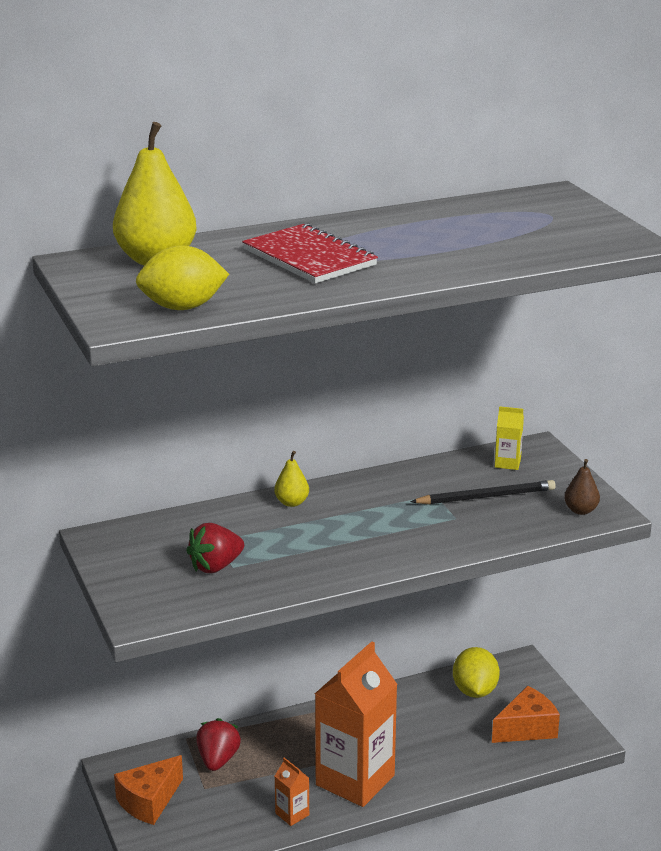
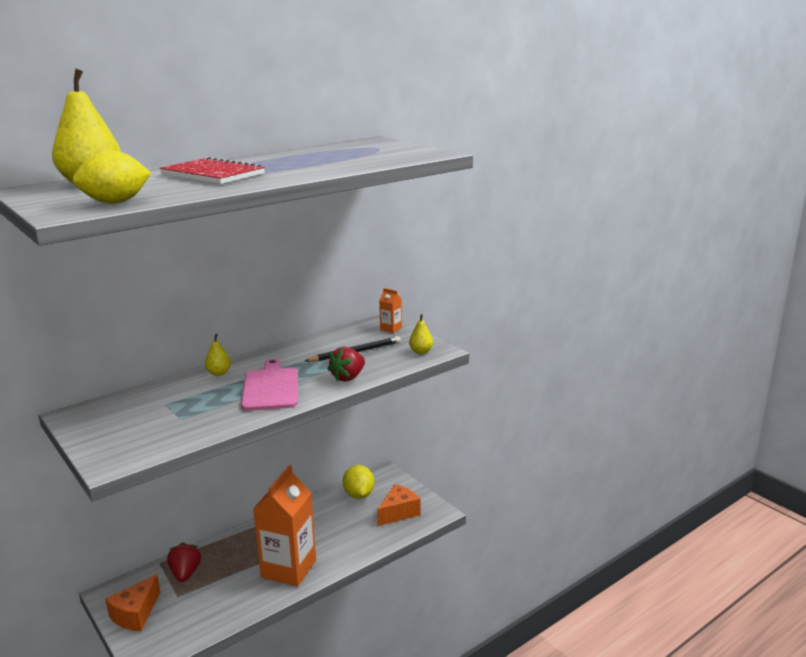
camera: 15 degrees left, 5 degrees down
(215, 566) = (167, 420): red strawberry -> red strawberry (348, 377)
(292, 814) = (247, 602): orange carton -> orange carton (391, 329)
(357, 537) = (271, 388): none -> pink cutting board
(507, 463) = (364, 332): yellow carton -> none
(580, 510) = (421, 351): brown pear -> yellow pear

